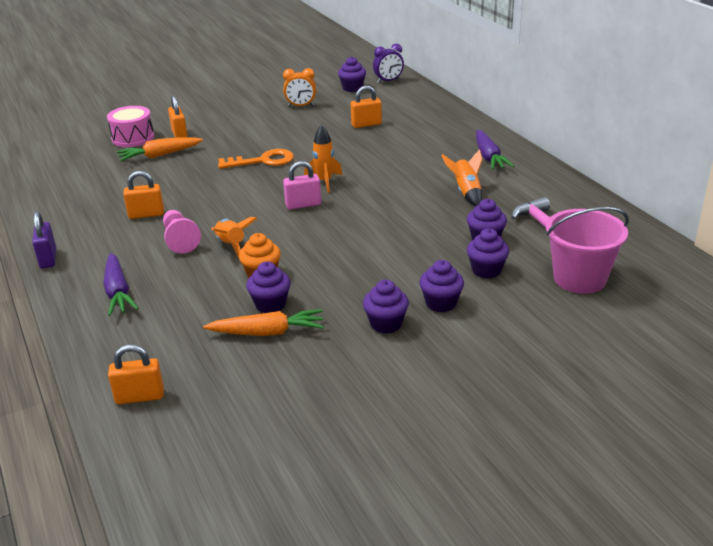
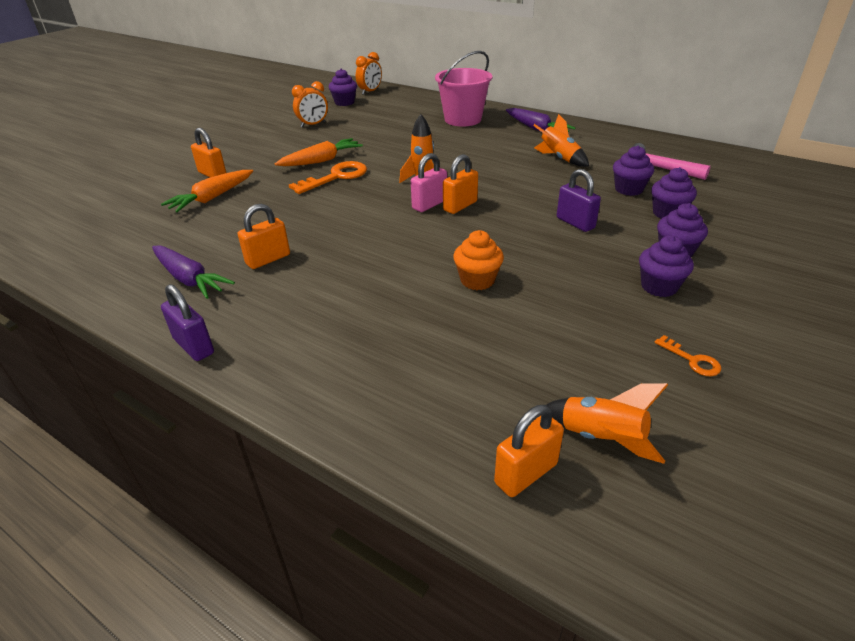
camera: 30 degrees left, 5 degrees up
(118, 292) = (337, 354): purple carrot -> purple carrot (189, 279)
(133, 138) = (158, 189): pink drum -> none
(180, 240) = (342, 274): pink pawn -> none
(231, 246) = (408, 263): orange rocket -> orange rocket (601, 438)
(267, 332) = (564, 336): orange carrot -> orange carrot (321, 160)
(270, 304) = (527, 307): purple cupcake -> none
(331, 379) = (692, 360): none -> orange key
(366, 124) = (396, 127): orange padlock -> orange padlock (460, 206)
(388, 81) = (370, 92): purple clock -> orange clock
(395, 254) = (575, 223): none -> purple padlock
(579, 278) = (743, 198): pink bucket -> pink bucket (463, 119)

